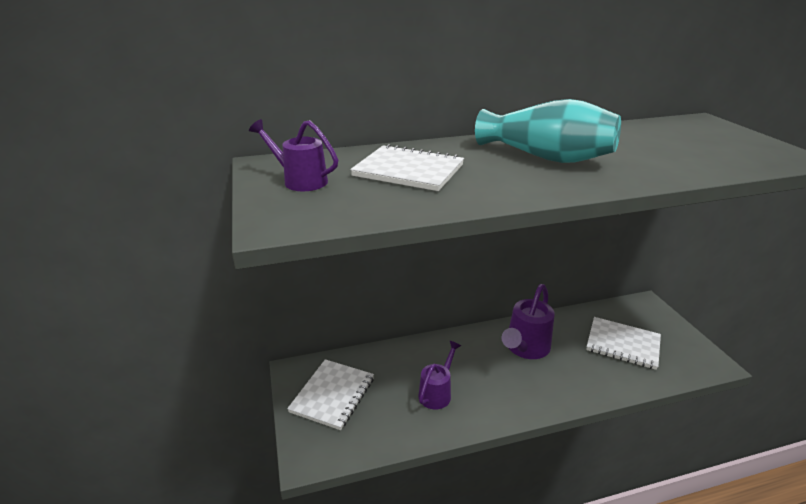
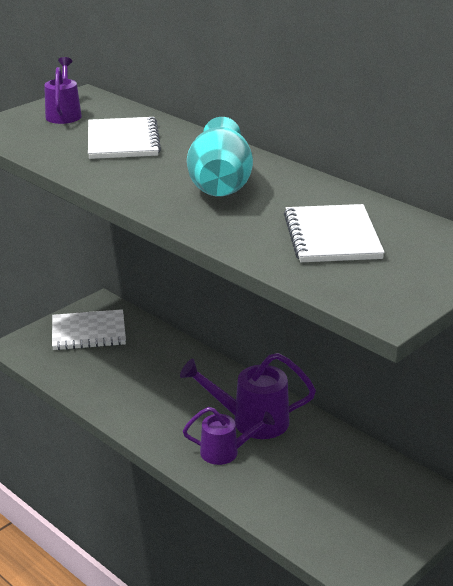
camera: 60 degrees right, 0 degrees up
(437, 393) = (136, 384): purple watering can -> purple watering can (225, 452)
(623, 344) = (329, 492): white notebook -> white notebook (332, 236)

